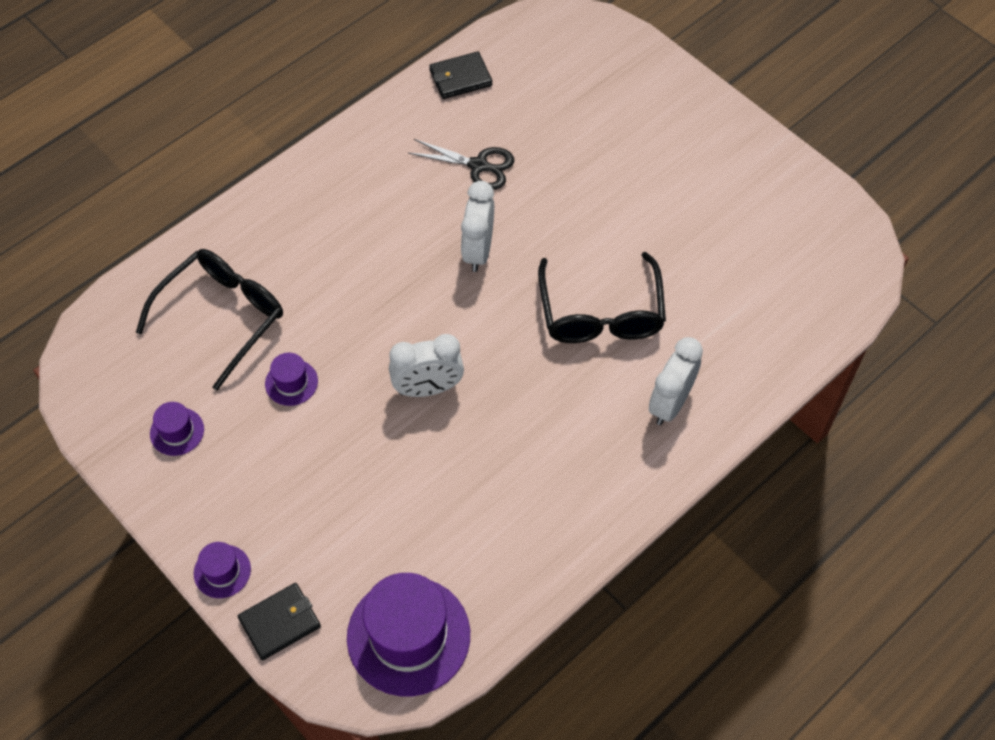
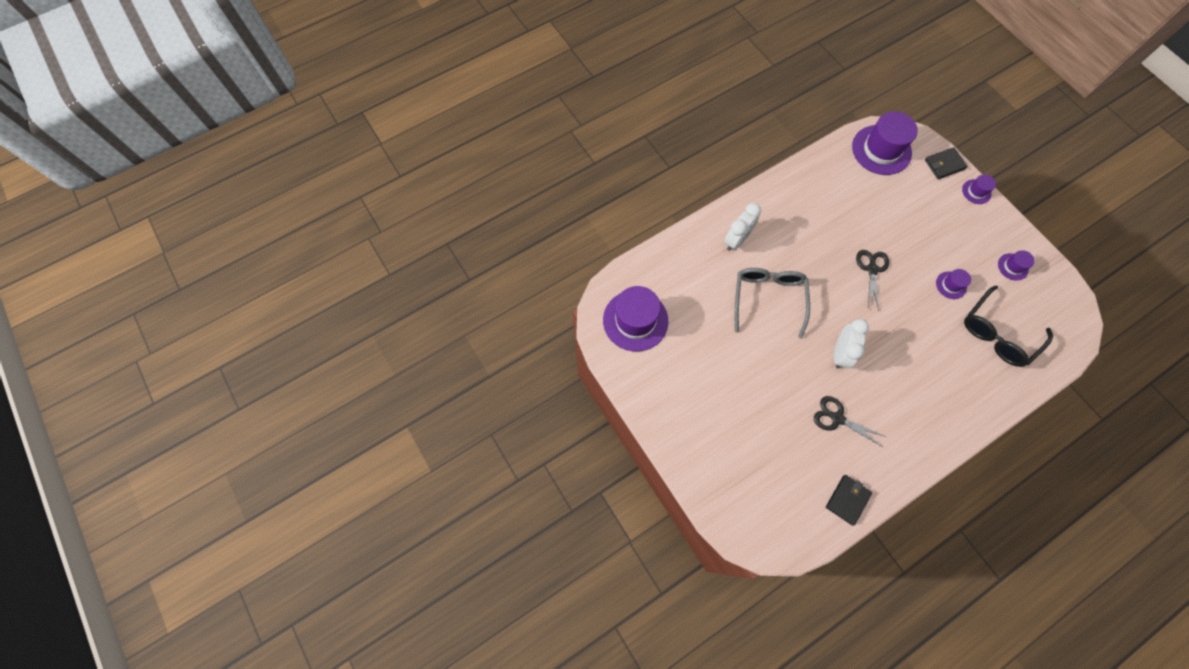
camera: 170 degrees left, 10 degrees up
(428, 388) = (872, 269): white clock -> black scissors
(460, 78) = (847, 500): black wallet -> black wallet turned 45 degrees counterclockwise
(601, 313) = (768, 299): black glasses -> grey glasses
(806, 249) = (635, 320): none -> purple hat

